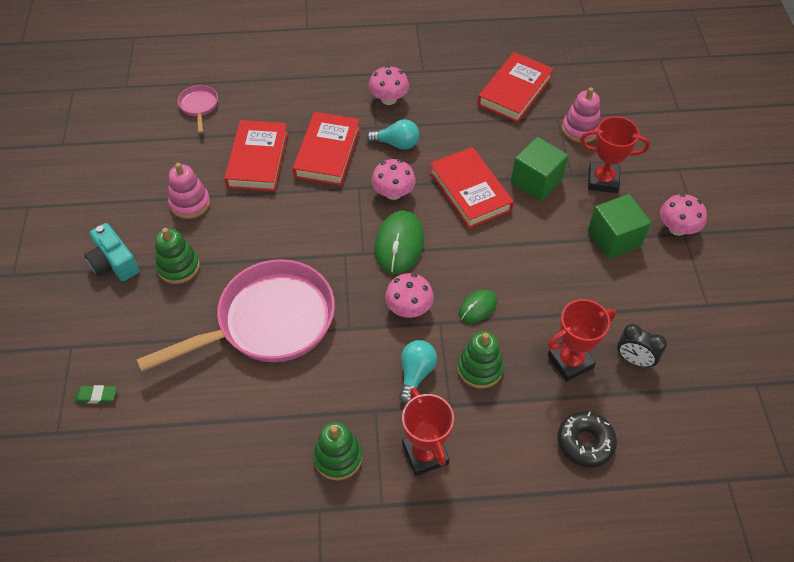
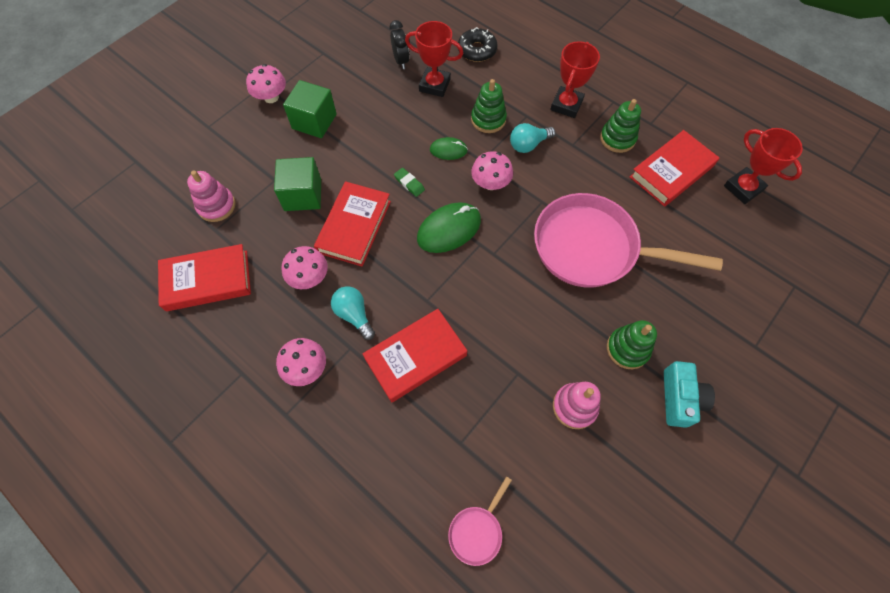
camera: 135 degrees left, 10 degrees up
(96, 396) = (753, 291): green eraser -> green eraser (409, 183)
(258, 159) = (479, 403): red book -> red book (671, 171)
(393, 193) = (407, 272): pink mushroom -> pink mushroom (309, 277)
(603, 180) = (263, 159): red trophy -> red trophy (743, 188)

